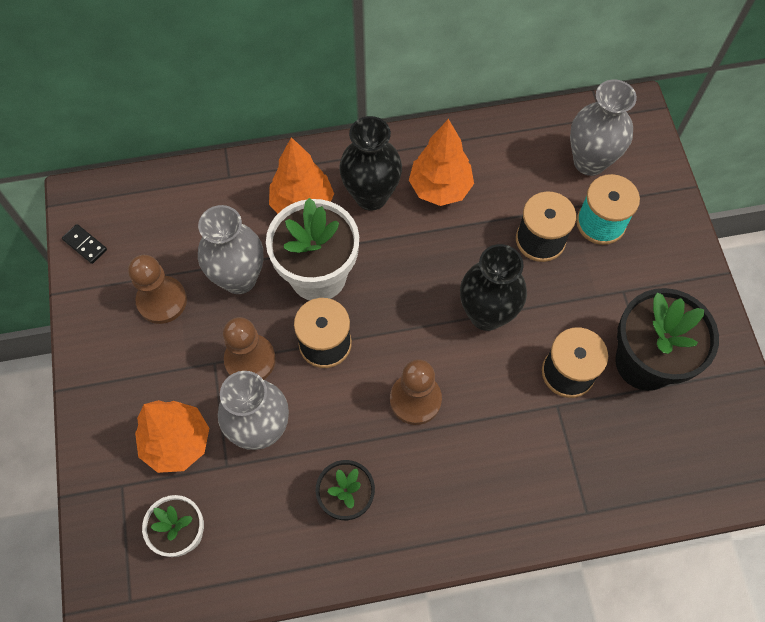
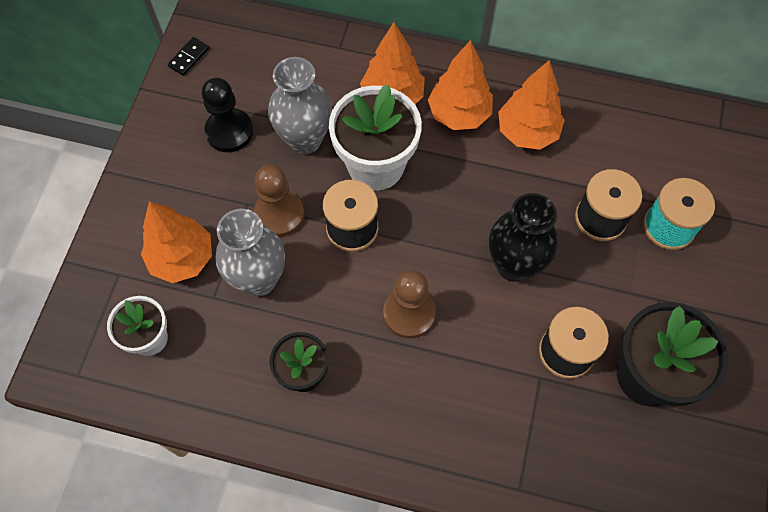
camera: 25 degrees right, 0 degrees up
(85, 245) = (189, 57): black domino -> black domino turned 60 degrees clockwise
(162, 301) = (229, 131): brown pawn -> black pawn
(371, 196) = (459, 114): black vase -> orange tree
(589, 162) = (686, 165): grey vase -> none

